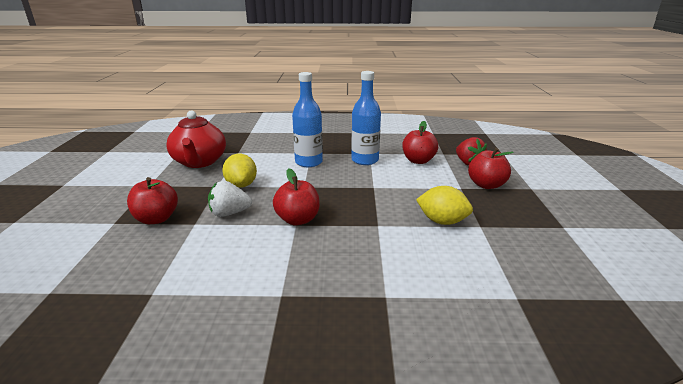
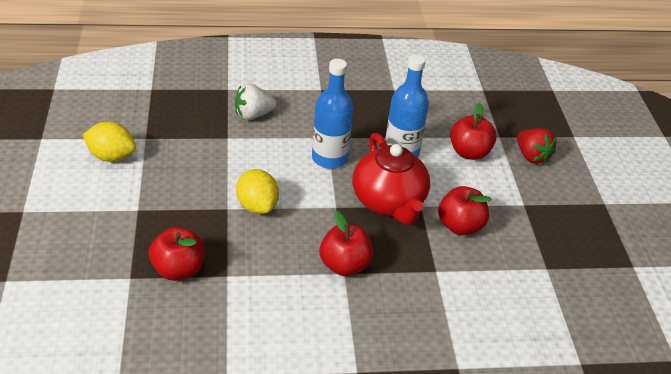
camera: 10 degrees left, 15 degrees up
(199, 162) = (183, 160): red teapot -> red teapot (389, 202)
(229, 213) = (261, 257): white strawberry -> white strawberry (253, 115)
(442, 221) = (505, 262): yellow lemon -> yellow lemon (111, 156)
(486, 185) = (553, 198): red apple -> red apple (460, 226)

